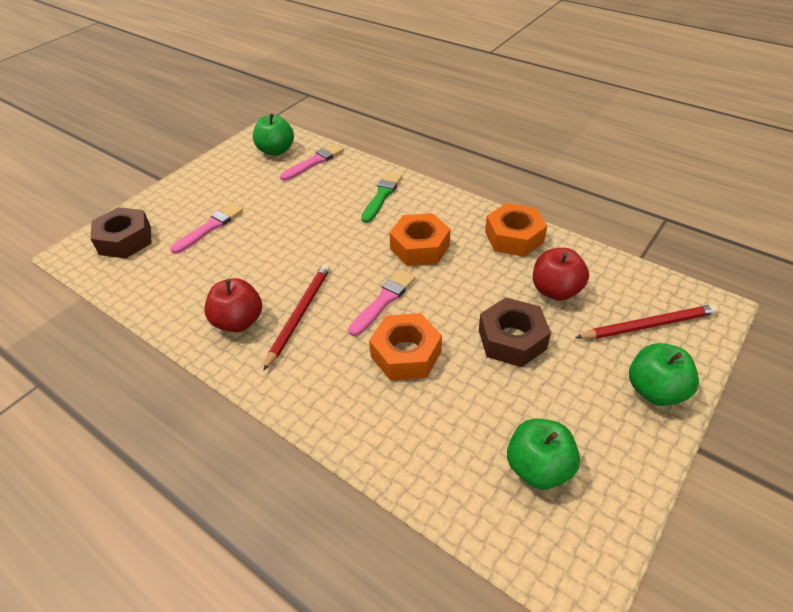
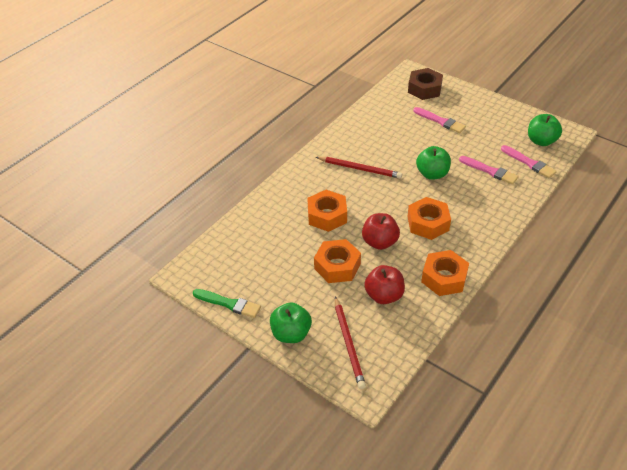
camera: 90 degrees right, 0 degrees up
(238, 321) = (354, 145): red apple -> red apple (379, 242)
(382, 196) = (489, 202): green brush -> green brush (229, 304)
(383, 301) = (372, 205): pink brush -> pink brush (490, 171)
(512, 339) = (337, 266): brown nut -> orange nut
(538, 468) = (244, 268): green apple -> green apple (432, 174)

